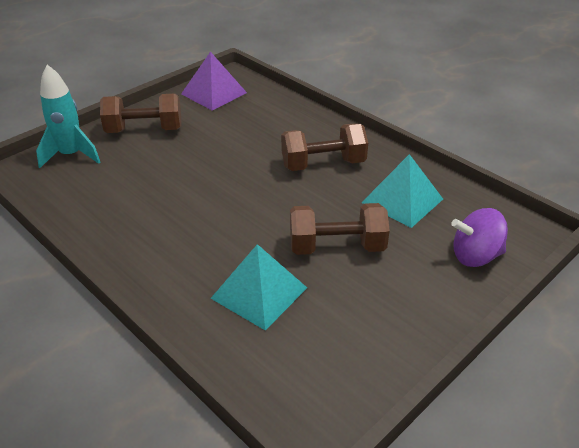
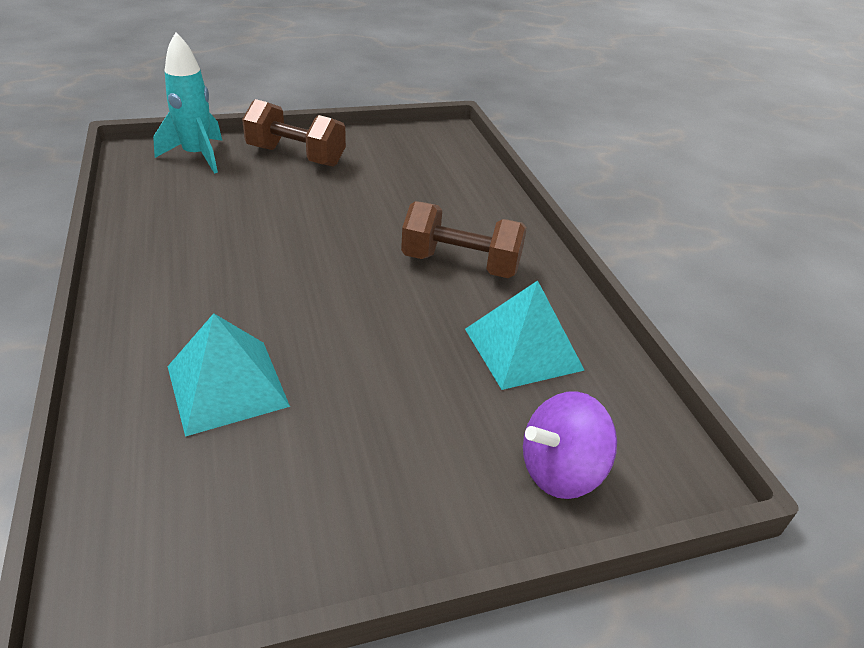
camera: 25 degrees right, 0 degrees up
(214, 93) = (410, 143): purple pyramid -> none
(337, 247) = (378, 371): brown dumbbell -> none
(475, 256) = (560, 470): purple spinning top -> purple spinning top turned 45 degrees counterclockwise

